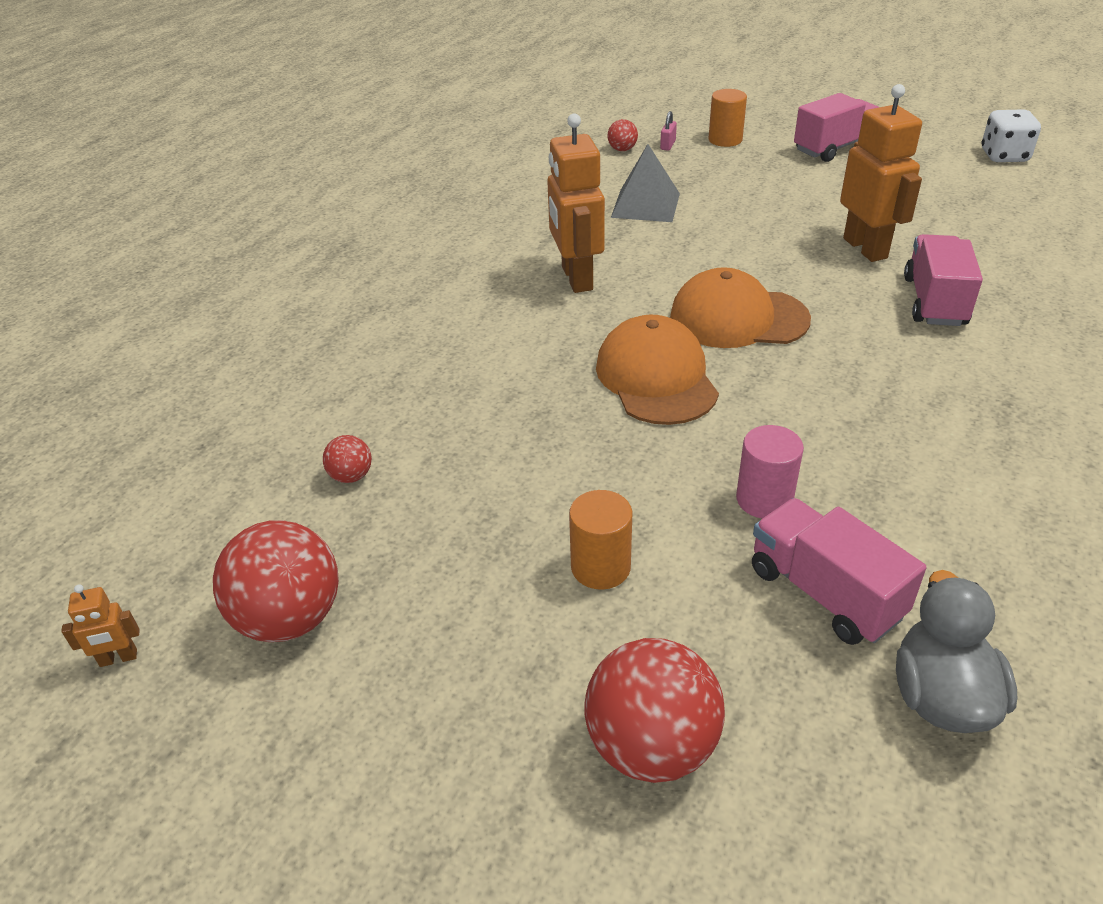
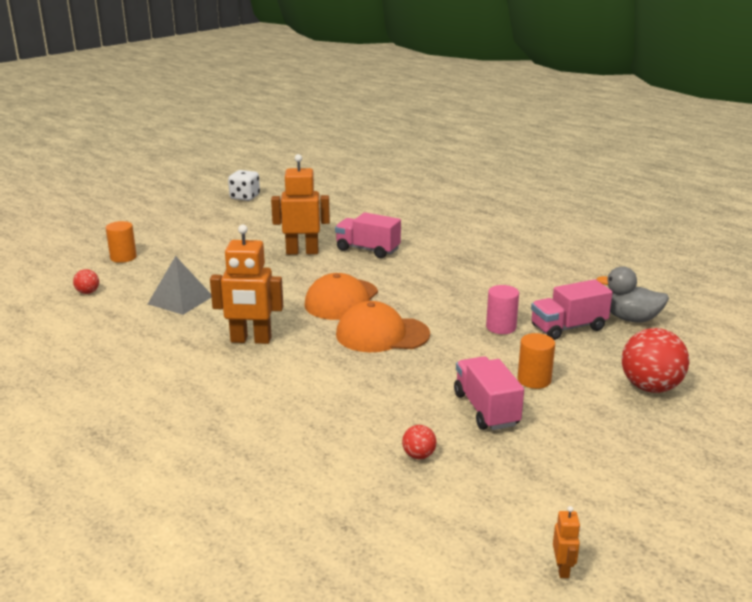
camera: 75 degrees left, 15 degrees down
(290, 618) = (544, 491): red ball -> none
(667, 145) = (104, 276): pink padlock -> none
(834, 148) = (179, 231): pink truck -> pink truck (486, 409)

